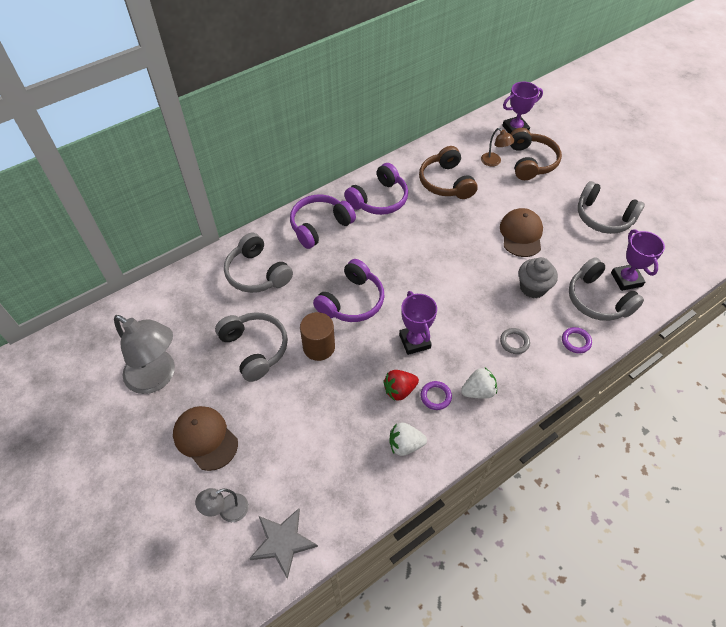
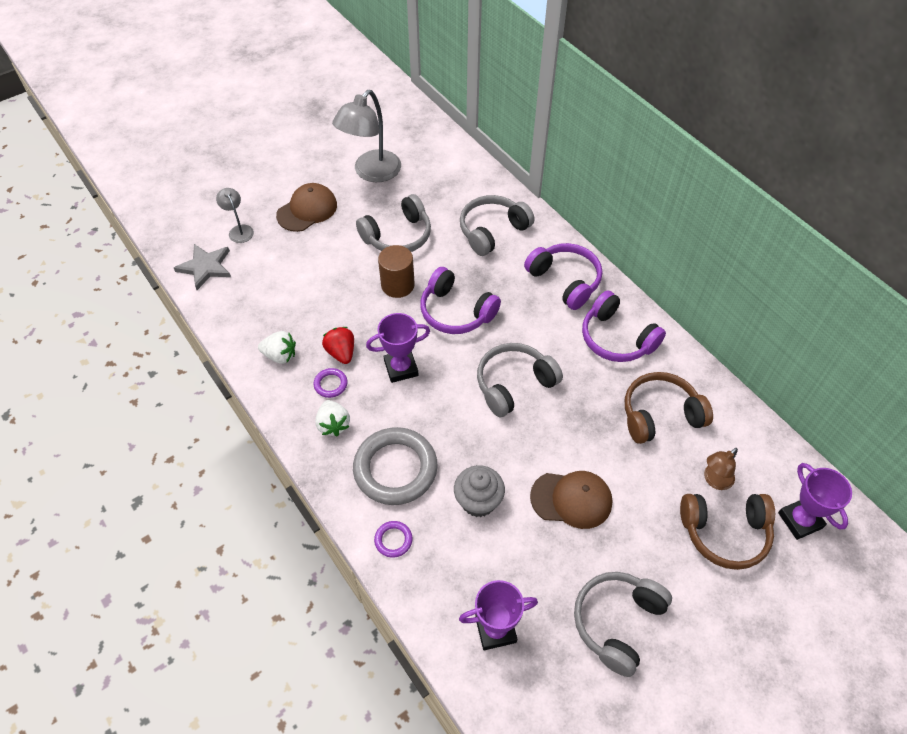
camera: 90 degrees right, 0 degrees up
(405, 444) = (280, 355): white strawberry -> white strawberry turned 105 degrees clockwise
(514, 342) = (395, 469): grey ring -> grey ring, size x2.32
(597, 300) = (459, 581): grey headphones -> grey headphones (514, 384)

